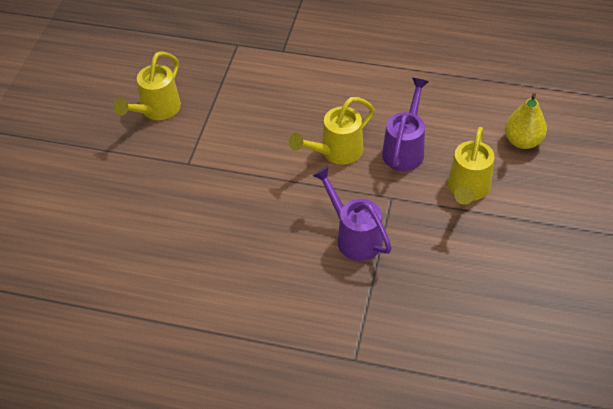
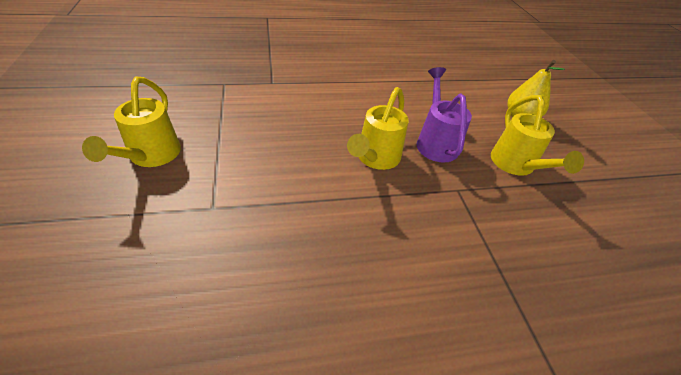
camera: 30 degrees left, 5 degrees down
(354, 237) = (454, 243): purple watering can -> none

